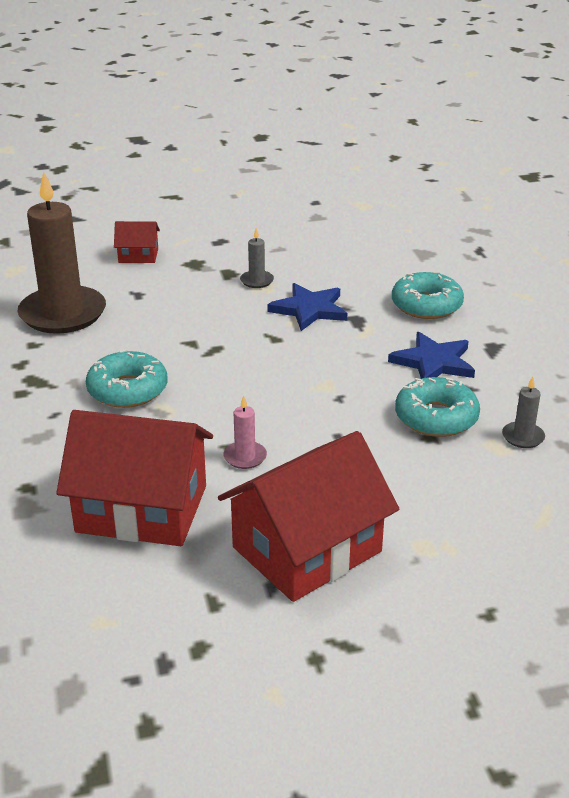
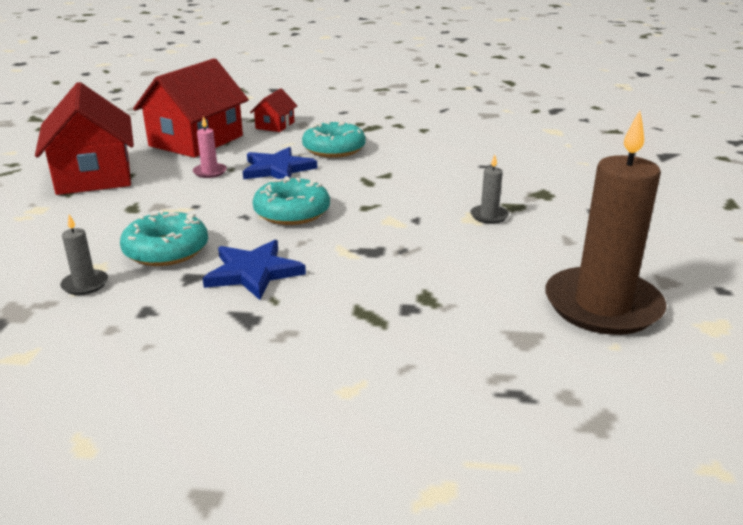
camera: 110 degrees right, 5 degrees down
(63, 314) = (465, 140): brown candle -> brown candle (602, 305)
(138, 256) = (568, 173): red house -> red house (275, 125)
(309, 309) = (410, 231): blue star -> blue star (277, 169)
(426, 305) = (375, 300): turquoise donut -> turquoise donut (292, 212)

